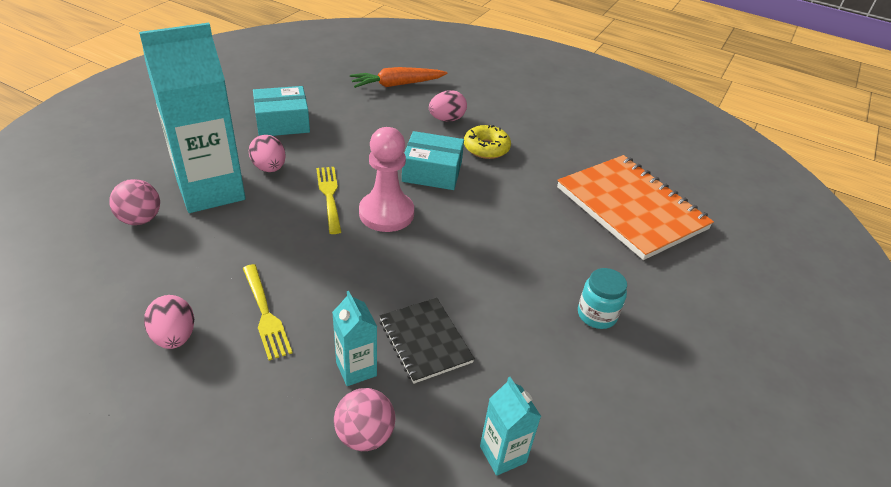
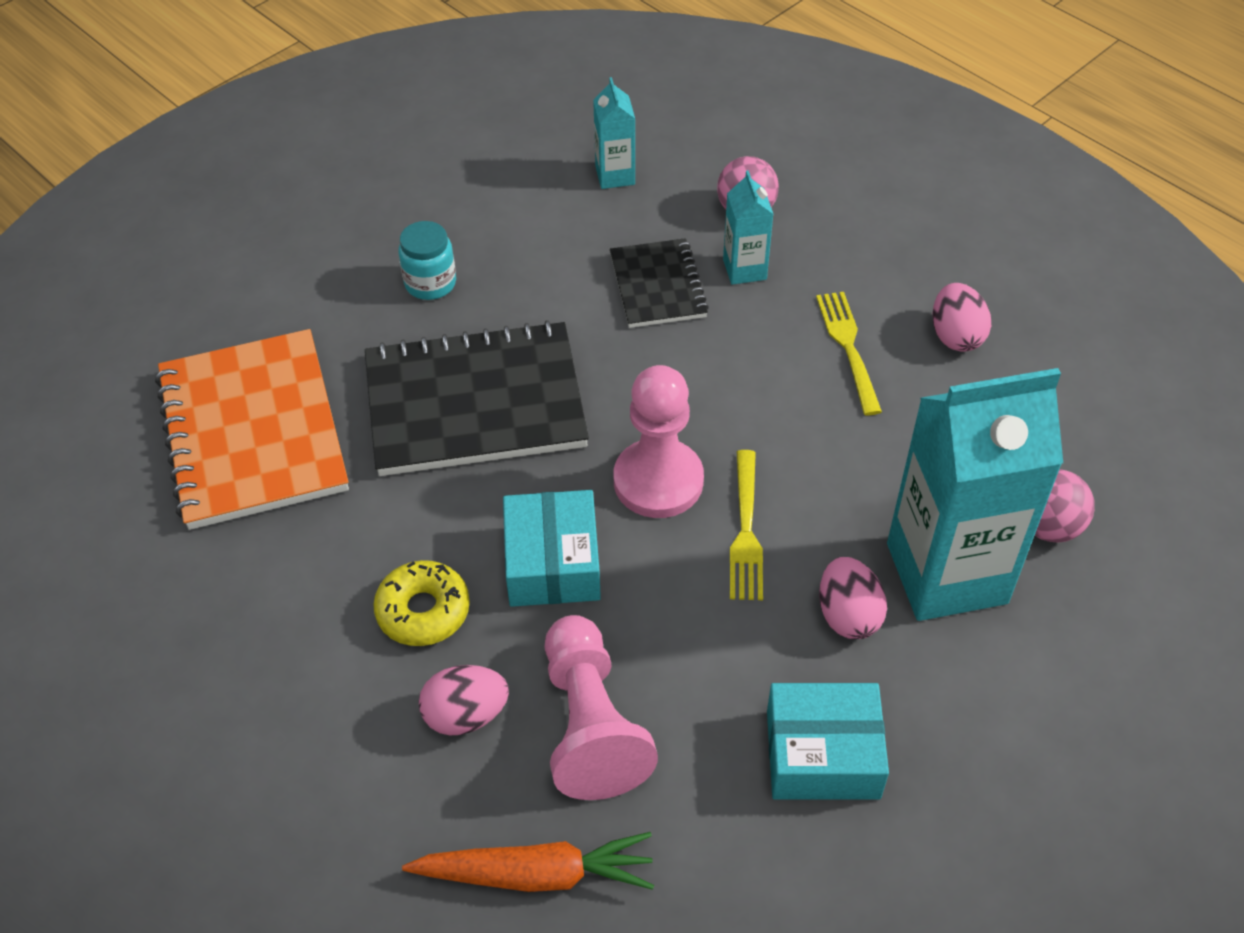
camera: 160 degrees left, 10 degrees up
(390, 121) = (590, 725): none -> pink pawn
(432, 172) = (552, 562): turquoise box -> turquoise box turned 60 degrees clockwise
(516, 240) = (475, 403): none -> black notebook

